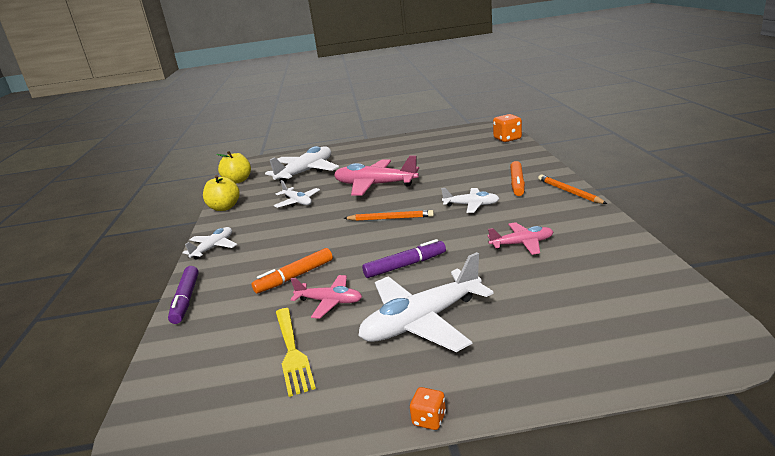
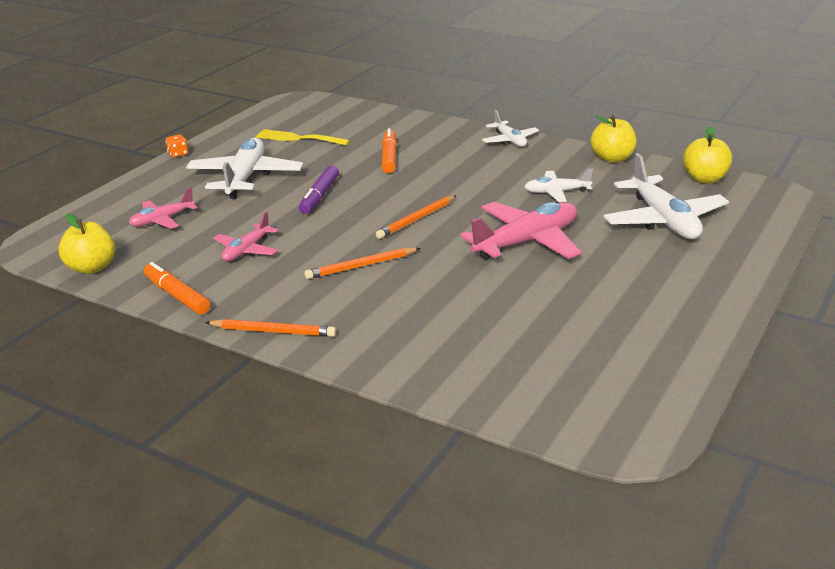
camera: 125 degrees right, 5 degrees up
(186, 300) = (430, 121): purple marker -> none
(329, 302) = (329, 159): pink plane -> pink plane (162, 220)
(471, 205) = (361, 266): white plane -> orange pencil
(507, 139) = (529, 412): orange dice -> none
(517, 184) = (356, 317): orange marker -> orange marker (177, 296)
(665, 283) = (92, 268): none -> yellow apple

